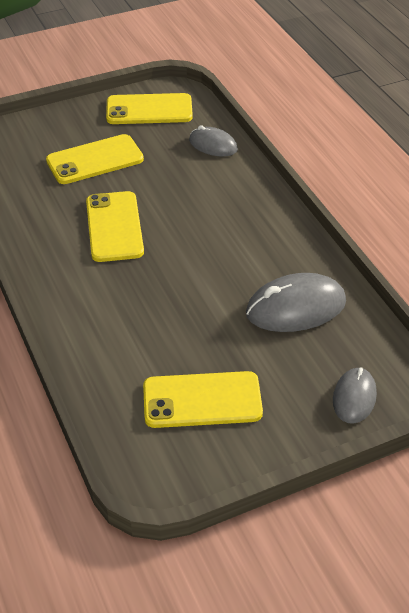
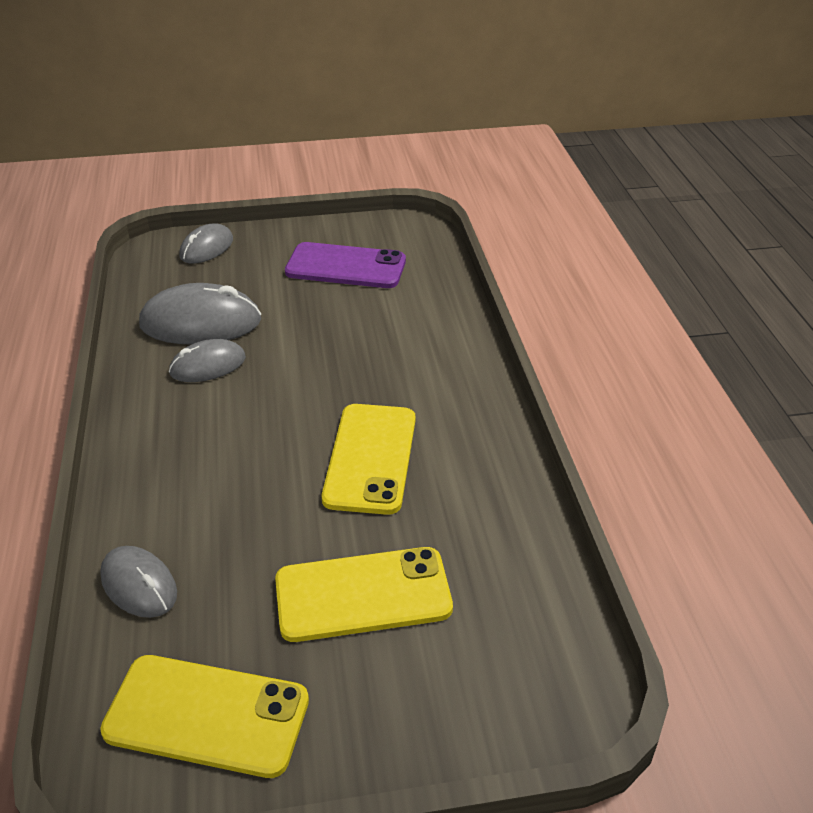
camera: 165 degrees left, 5 degrees down
(202, 400) = (346, 267): yellow phone -> purple phone
(263, 271) = (208, 365): none -> grey mouse

